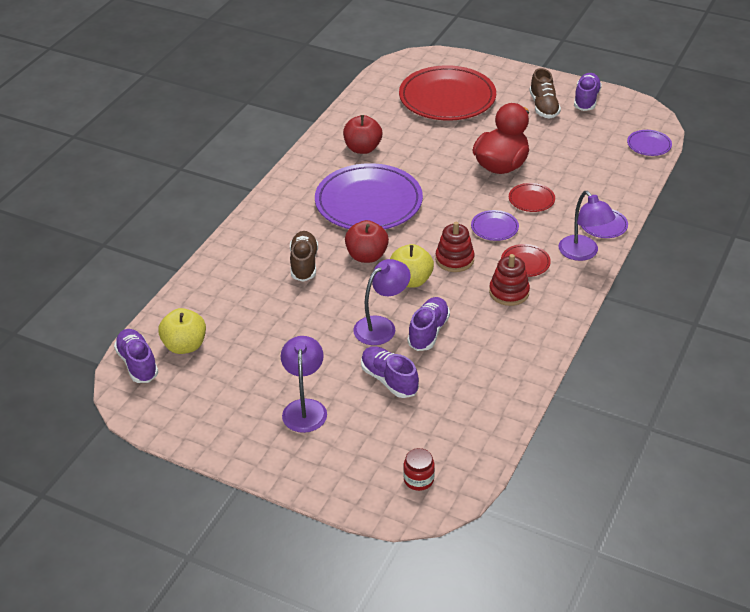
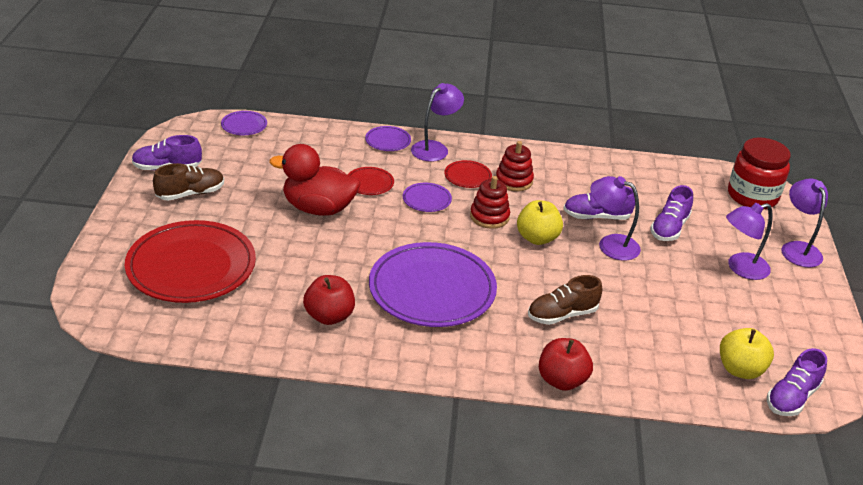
camera: 115 degrees left, 5 degrees down
(313, 473) = (798, 249): none -> purple lamp
(366, 256) = (521, 273): red apple -> red apple (561, 380)
(418, 479) = (752, 196): red jar -> red jar, size x2.09

